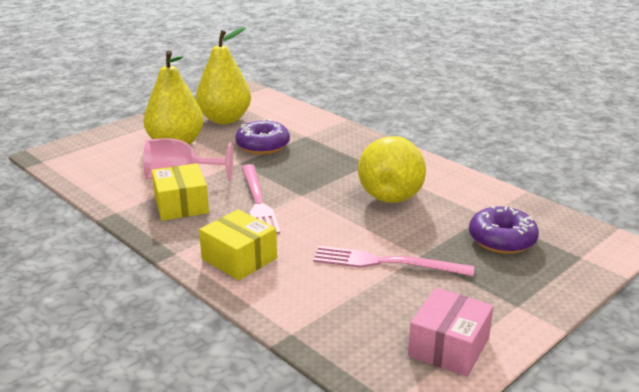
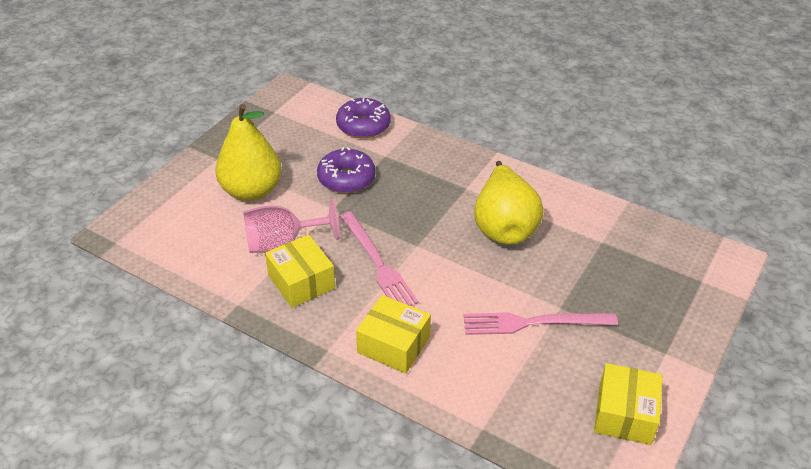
camera: 15 degrees left, 15 degrees up
(224, 119) = (287, 143): yellow pear -> none
(449, 347) = (624, 414): pink box -> yellow box
(502, 240) = (626, 272): purple donut -> purple donut (363, 126)

